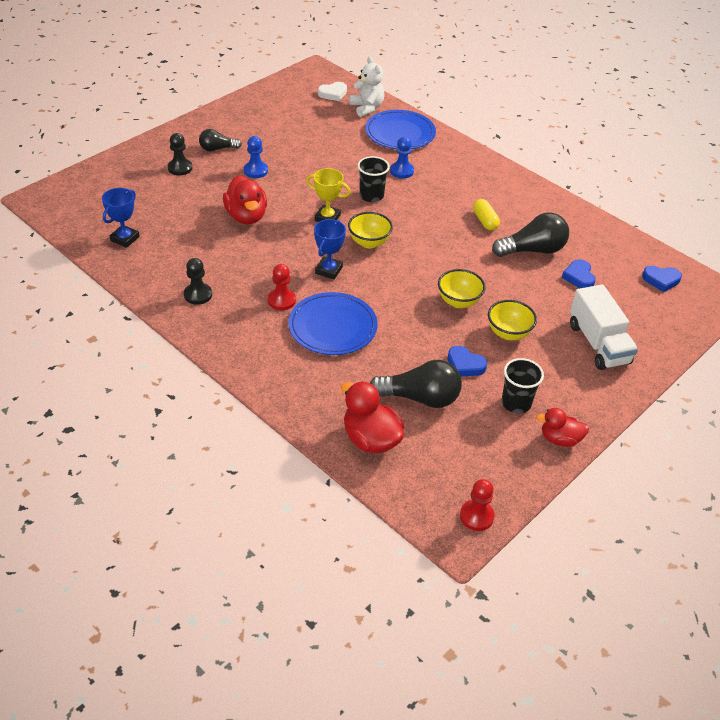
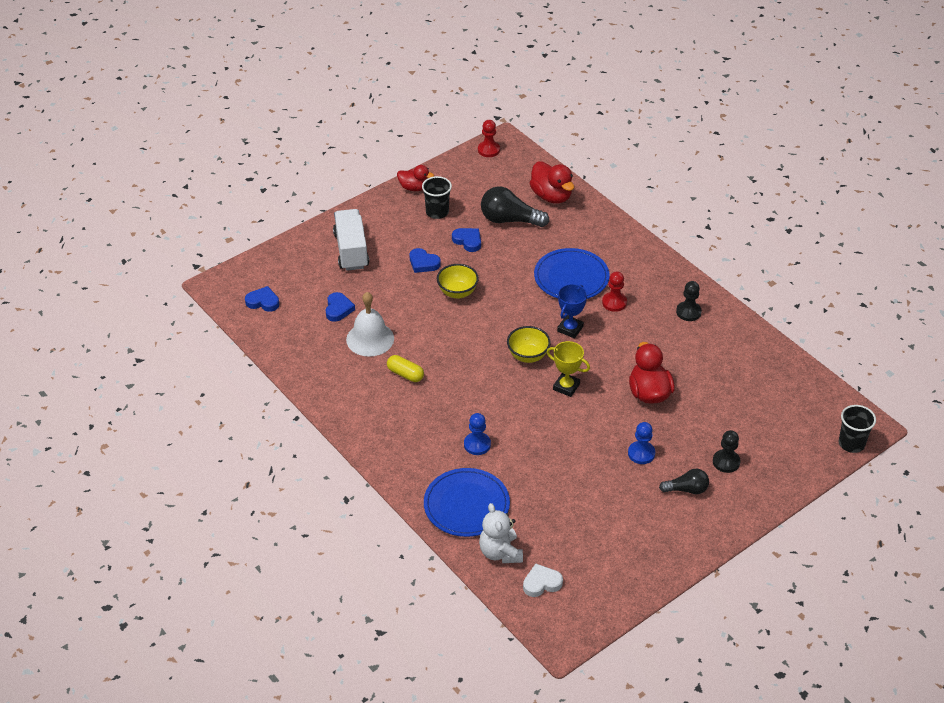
camera: 170 degrees left, 0 degrees up
(125, 239) = (766, 373): blue trophy -> none
(371, 196) = (516, 412): black cup -> black cup (851, 443)
(485, 221) = (405, 374): yellow capsule -> yellow capsule turned 45 degrees counterclockwise
(508, 333) = (423, 263): yellow bowl -> blue heart
(532, 250) = (370, 339): black light bulb -> white bell

